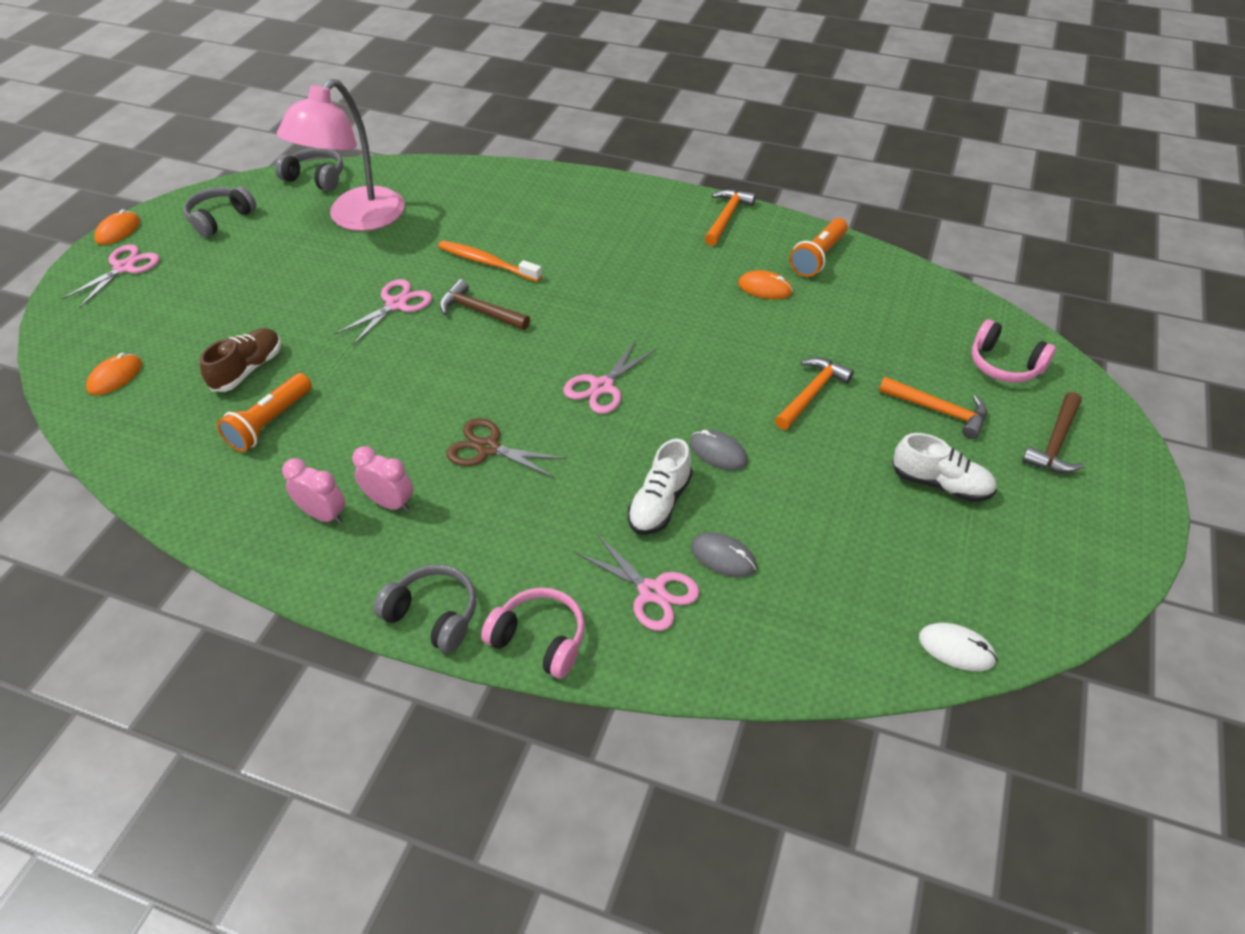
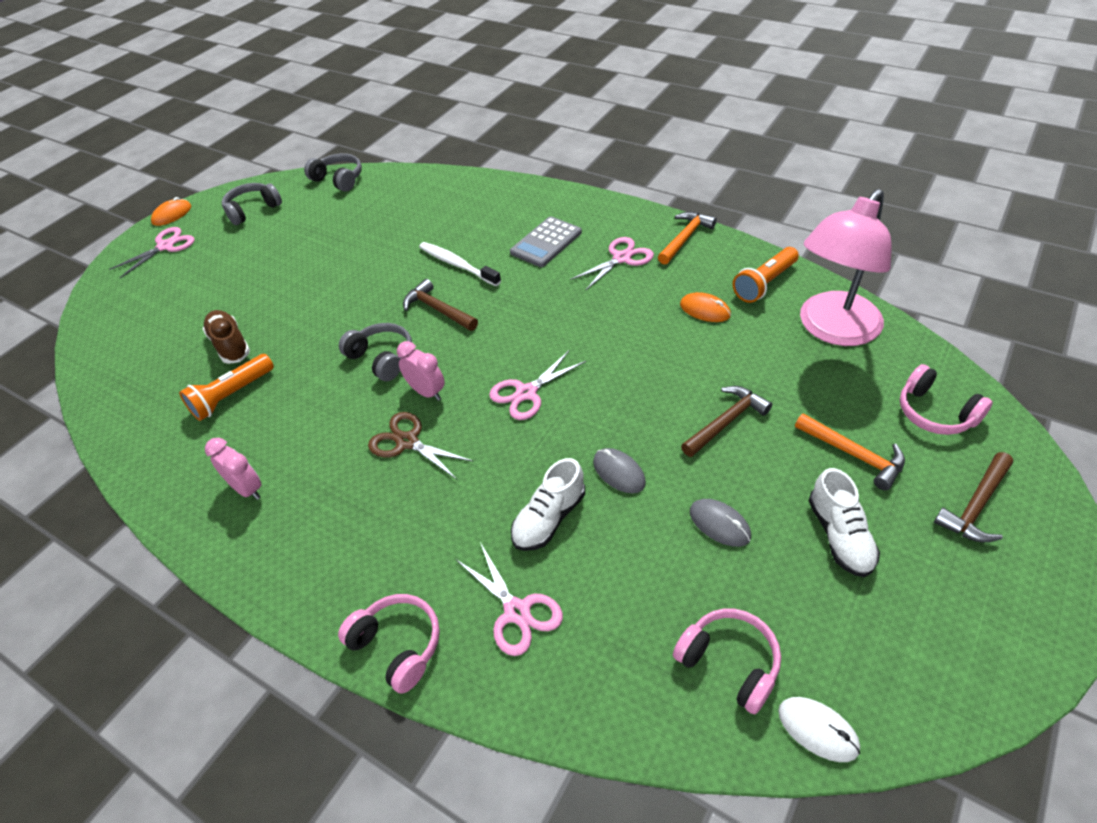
camera: 15 degrees right, 0 degrees up
(115, 377) = (126, 341): orange mouse -> none
(248, 370) = (230, 345): brown shoe -> brown shoe turned 75 degrees counterclockwise
(357, 219) = (360, 217): pink lamp -> pink lamp (832, 329)
(390, 503) = (306, 485): pink clock -> pink clock (426, 392)
(396, 304) = (369, 297): pink scissors -> pink scissors (621, 258)
(433, 615) = (309, 604): grey headphones -> grey headphones (382, 358)
(487, 262) = (457, 265): orange toothbrush -> white toothbrush
(579, 232) = (546, 242): none -> grey calculator
(723, 557) = (596, 584): grey mouse -> grey mouse (719, 524)
(811, 394) = (726, 422): orange hammer -> brown hammer
(865, 606) = (729, 663): none -> pink headphones
(941, 484) = (839, 536): white shoe -> white shoe turned 45 degrees clockwise

